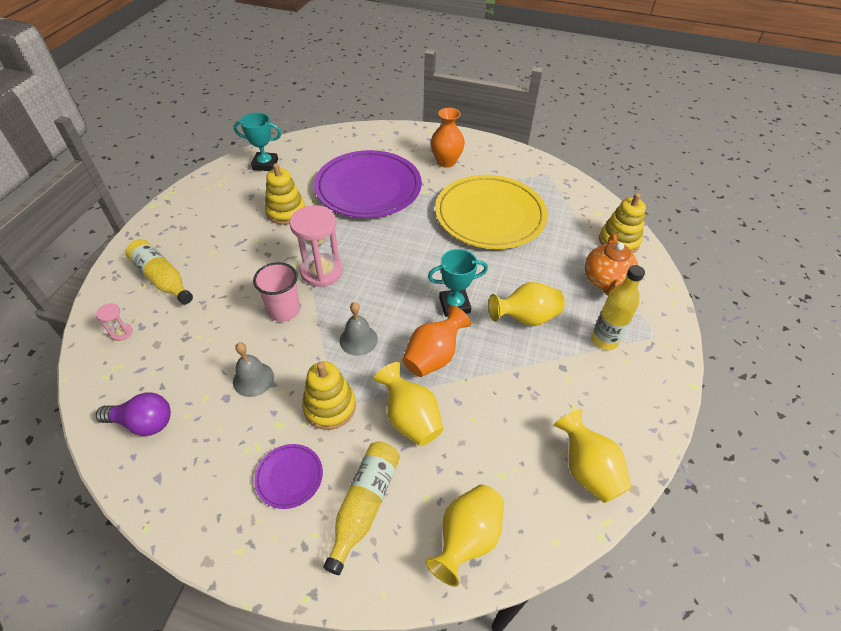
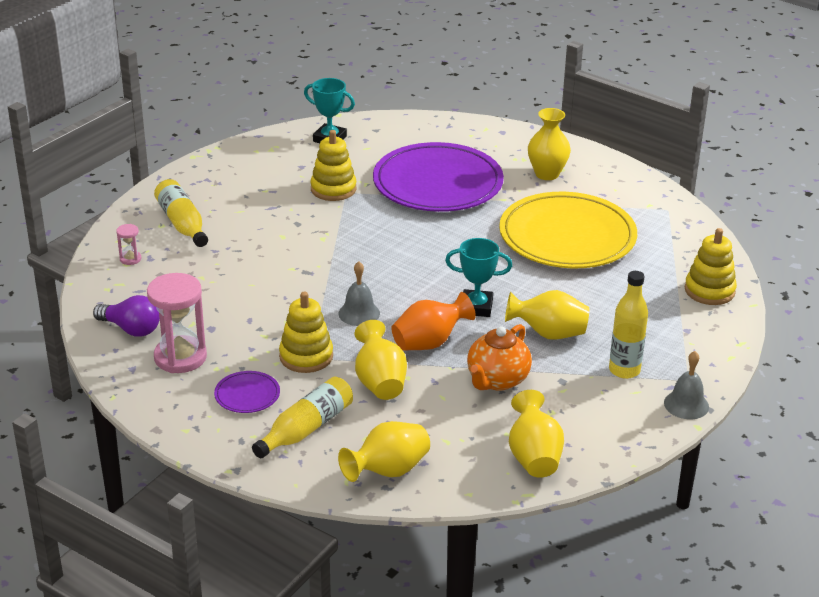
camera: 20 degrees right, 15 degrees down
(253, 379) = (242, 320): grey bell -> grey bell (686, 404)
(284, 310) = (294, 274): pink cup -> none
(321, 271) = (347, 250): pink hourglass -> pink hourglass (180, 357)
(446, 162) = (547, 174): orange vase -> yellow vase
(605, 281) = (664, 323): orange teapot -> orange teapot (497, 380)

